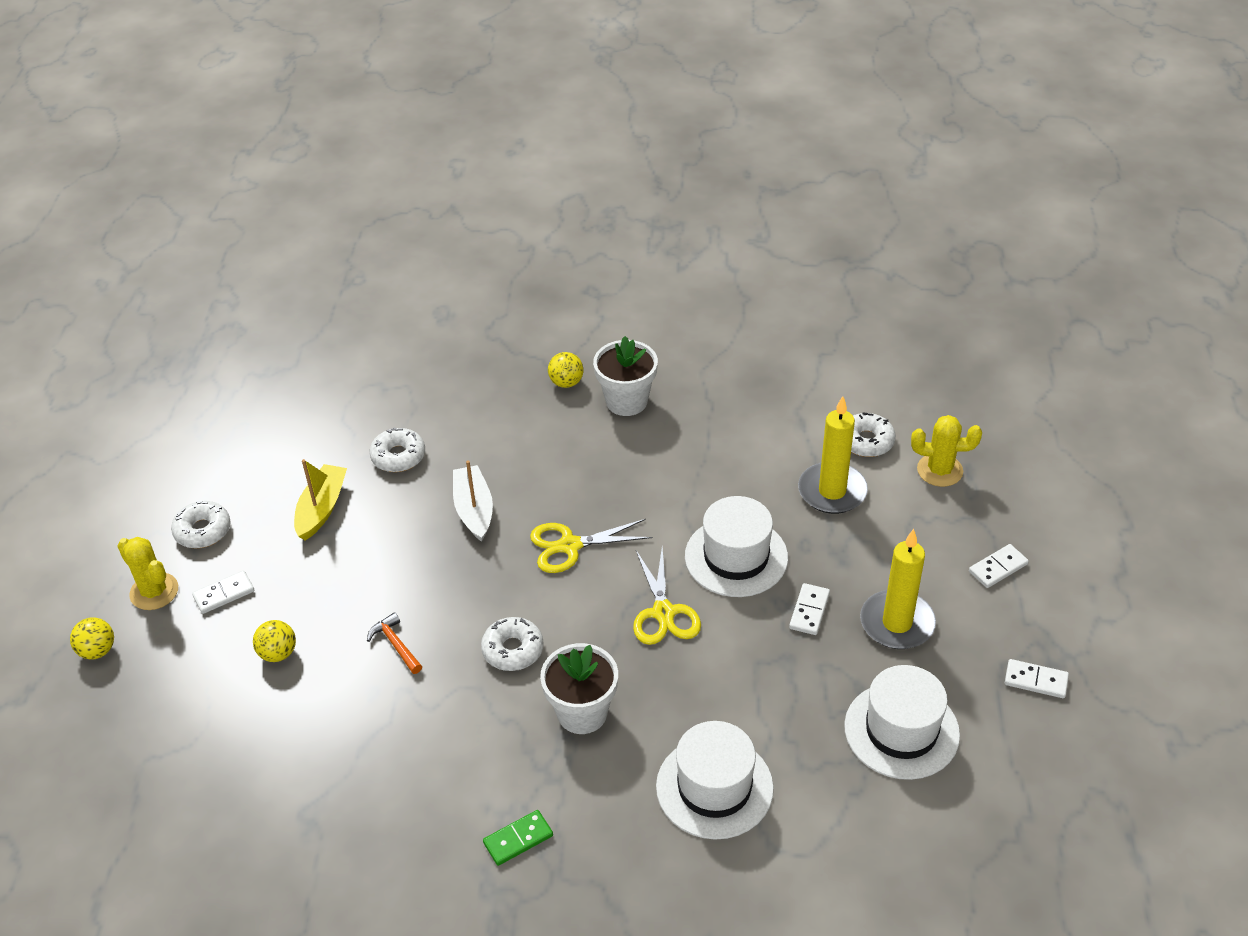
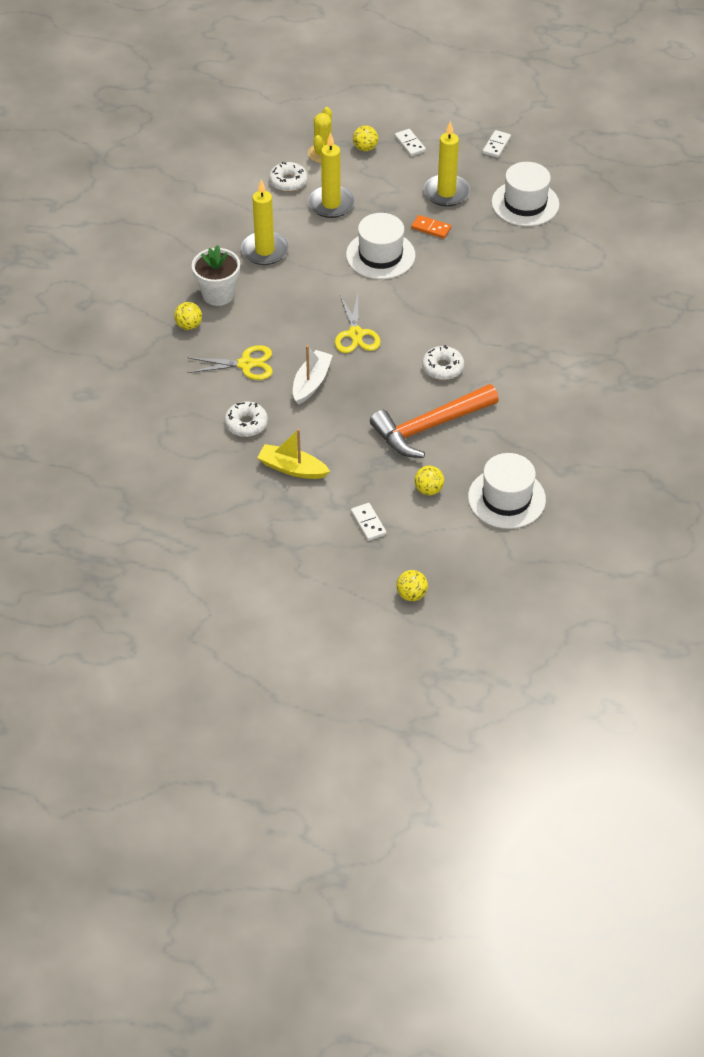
camera: 85 degrees left, 5 degrees up
(154, 591) = (359, 565): yellow cactus -> none
(203, 531) = (301, 539): white donut -> none
(396, 644) = (430, 426): orange hammer -> orange hammer, size x2.46
(474, 510) = (311, 382): white boat -> white boat turned 120 degrees clockwise
(518, 839) = (586, 372): green domino -> none
(582, 713) = (497, 337): white flower pot -> none
(663, 613) = (422, 293): yellow scissors -> yellow scissors (246, 364)
(714, 787) = (557, 284): white hat -> white hat (506, 498)
(719, 434) = (264, 250): none -> yellow candle
(809, 611) = (431, 228): white domino -> orange domino
(968, 516) = (365, 148): none -> yellow ball

